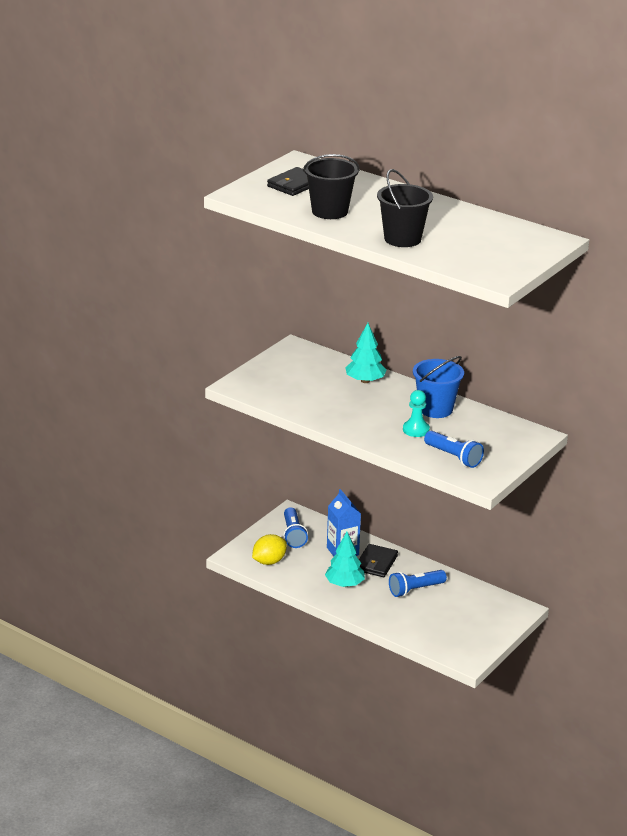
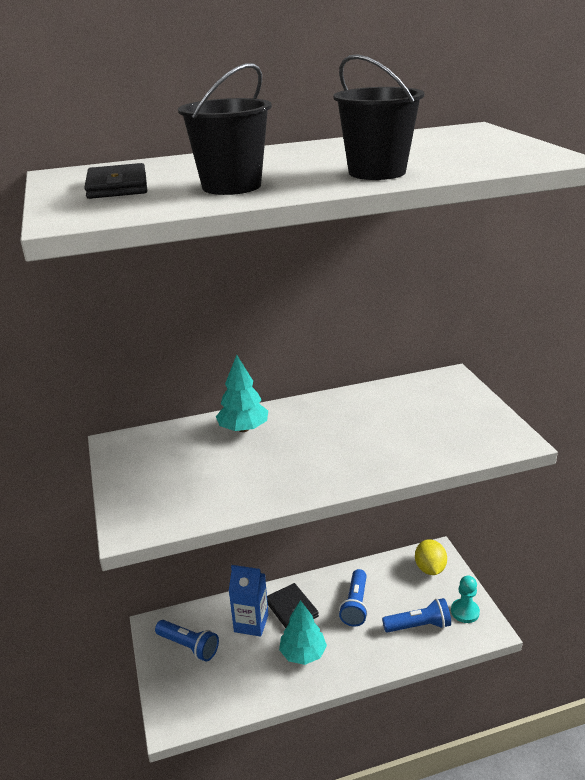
camera: 50 degrees left, 0 degrees up
(269, 561) = (210, 695): yellow lemon -> yellow lemon (430, 568)
(416, 430) = (375, 439): turquoise pawn -> turquoise pawn (465, 612)
(436, 409) = (347, 410): blue bucket -> none
(453, 457) = (452, 438): blue flashlight -> blue flashlight (418, 626)

